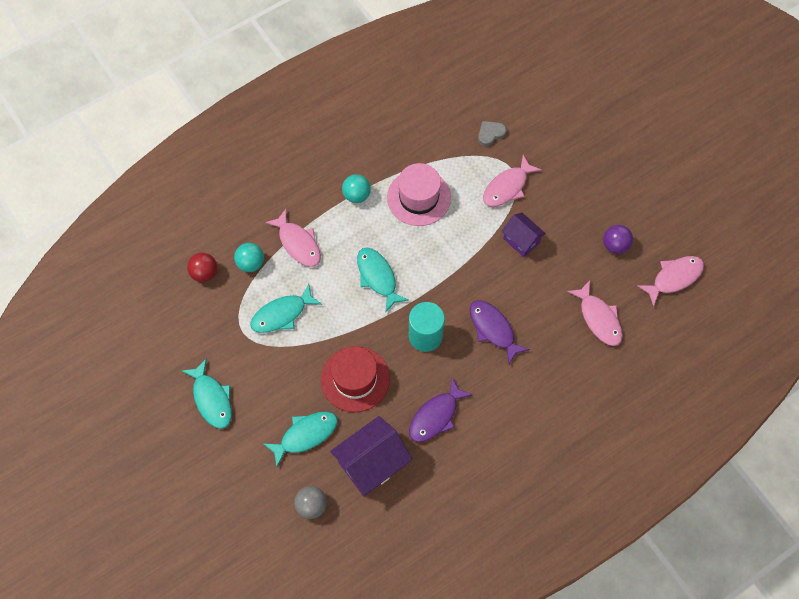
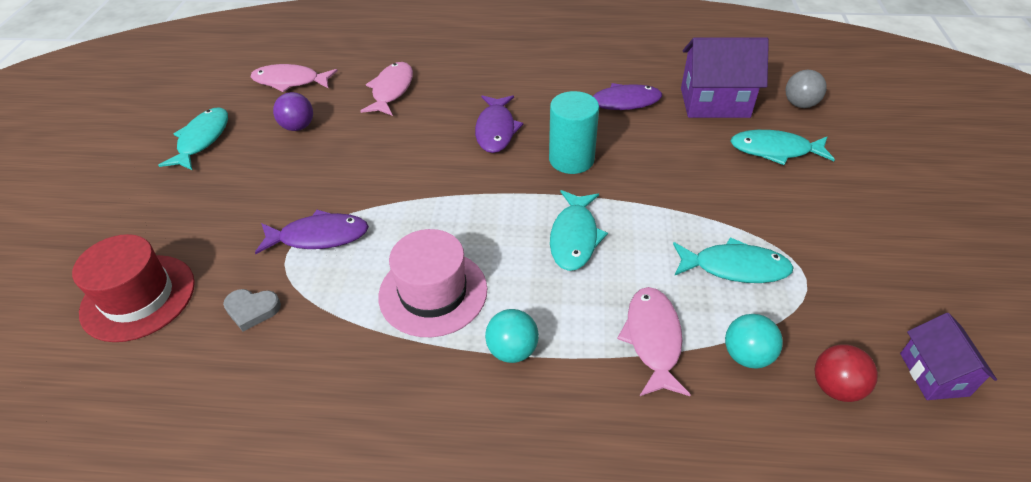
camera: 140 degrees left, 20 degrees down
(212, 399) = (884, 232): turquoise fish -> turquoise fish (202, 139)
(355, 379) = (683, 165): red hat -> red hat (138, 297)
(507, 187) = (319, 236): pink fish -> purple fish
(521, 240) = (376, 180): purple house -> purple house (933, 374)

